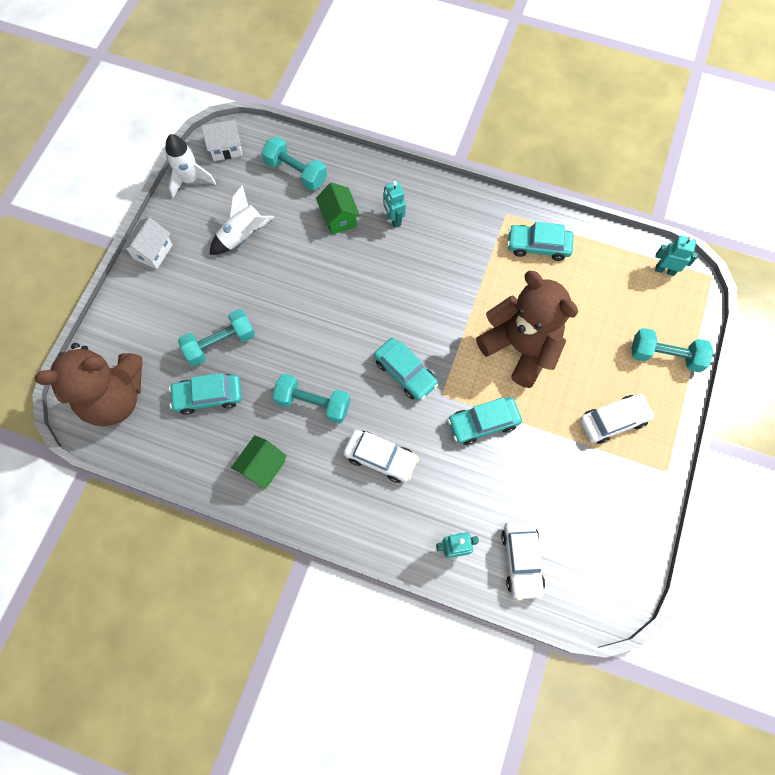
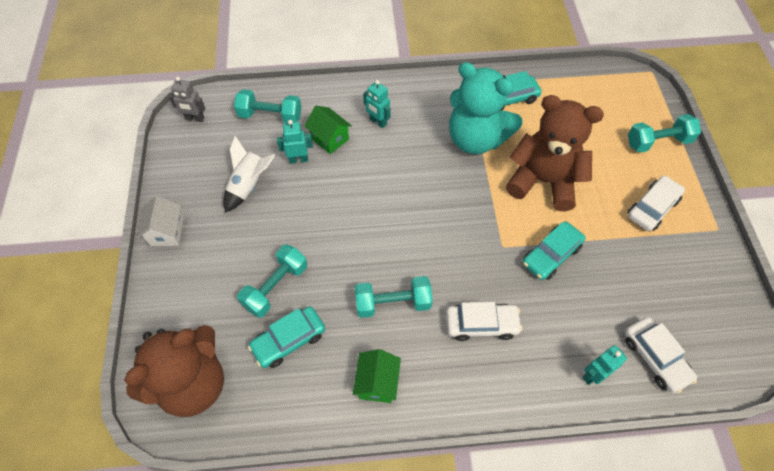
camera: 25 degrees left, 10 degrees down
(190, 180) = (174, 157): white rocket -> none
(226, 148) = (195, 119): white house -> grey robot
(405, 372) = (460, 241): turquoise car -> none
(479, 276) = (476, 139): none -> turquoise teddy bear
(665, 270) = (616, 80): turquoise robot -> turquoise robot (298, 159)

